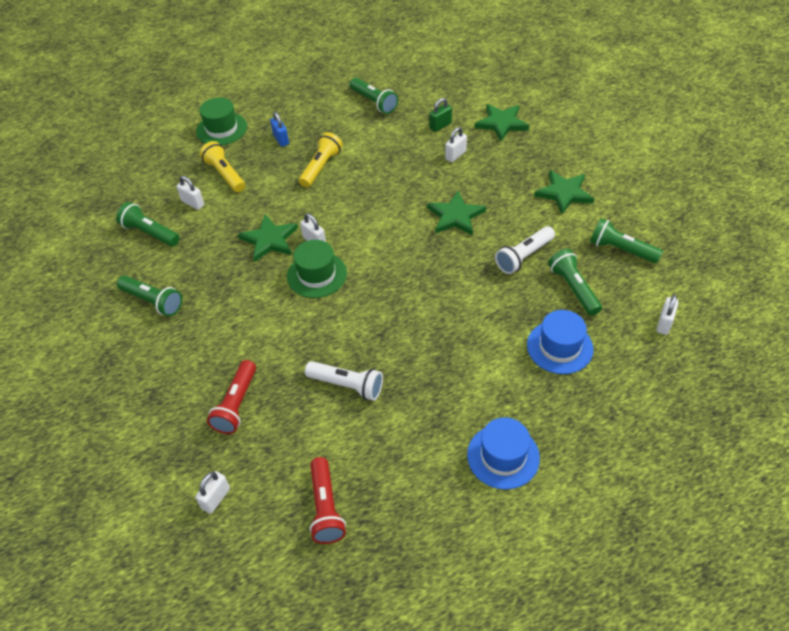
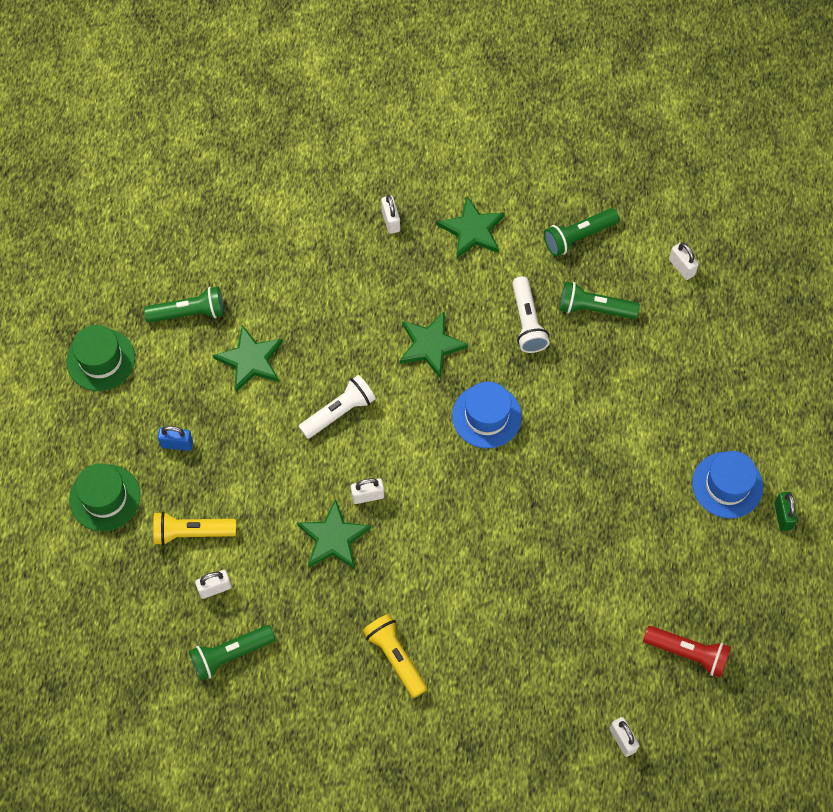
camera: 60 degrees left, 15 degrees up
(153, 301) = (340, 695): green flashlight -> none
(236, 404) = (530, 674): red flashlight -> none
(317, 275) = (417, 518): green hat -> green hat (101, 360)
(321, 167) = (257, 428): yellow flashlight -> yellow flashlight (395, 657)
(347, 385) = (573, 566): white flashlight -> white flashlight (339, 412)
(440, 126) = (284, 273): green padlock -> green padlock (782, 516)
(455, 155) = (342, 288): white padlock -> white padlock (391, 221)
(501, 123) = (327, 214): green star -> green star (250, 360)
(559, 347) = (649, 366): blue hat -> blue hat (486, 416)

